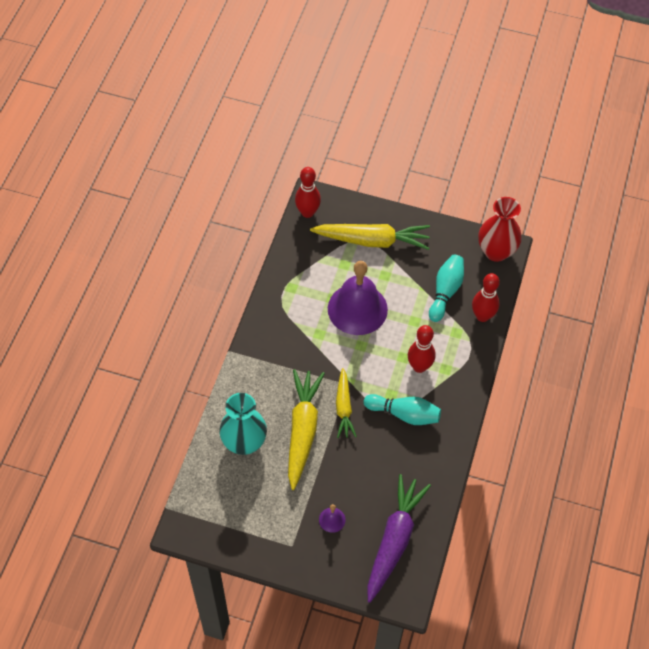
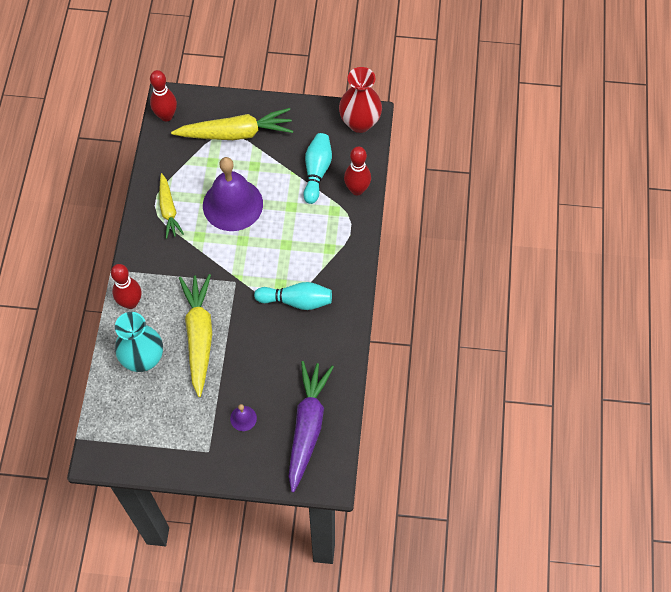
camera: 10 degrees left, 5 degrees up
(344, 407) = (236, 305): yellow carrot -> yellow carrot (168, 210)
(419, 366) = (303, 251): red bowling pin -> red bowling pin (130, 302)

